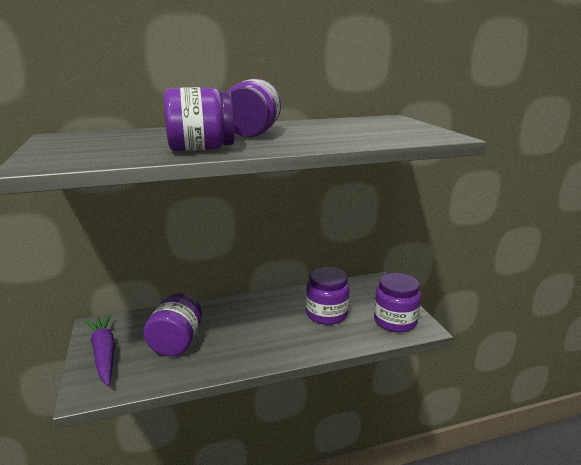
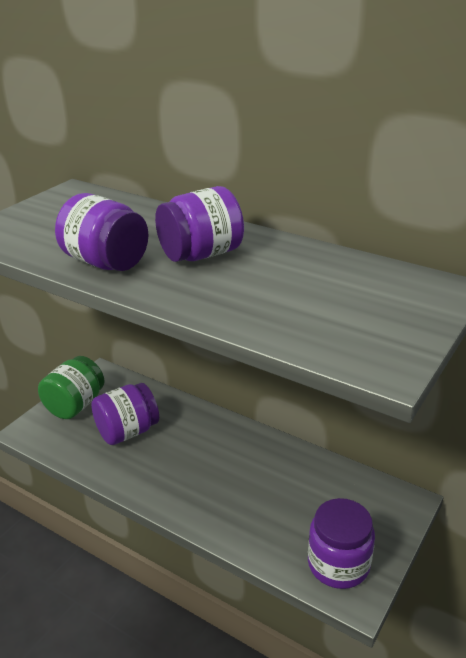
camera: 50 degrees right, 10 degrees up
(104, 354) = (75, 405): purple carrot -> green jar
(326, 314) = (283, 499): purple jar -> none

